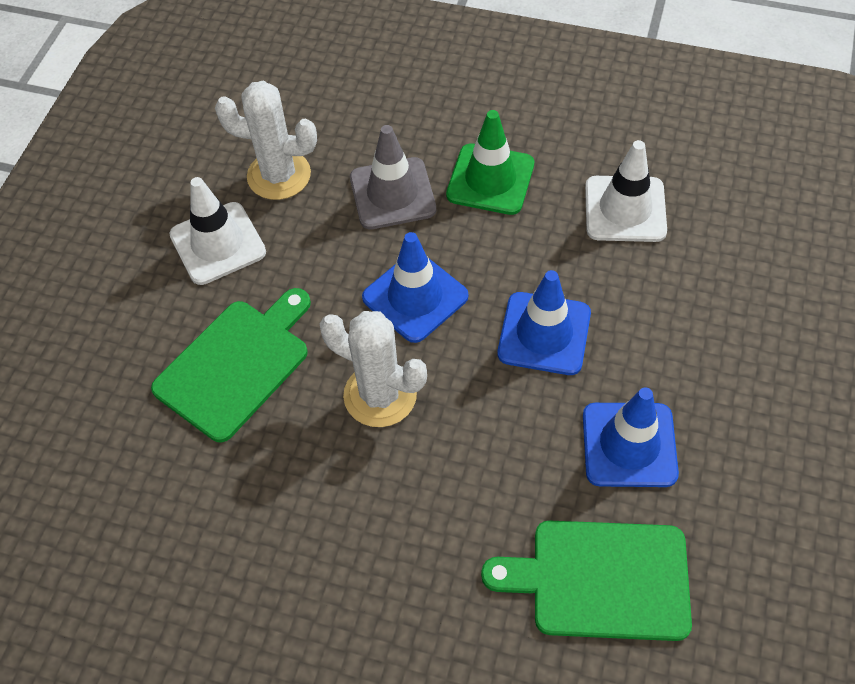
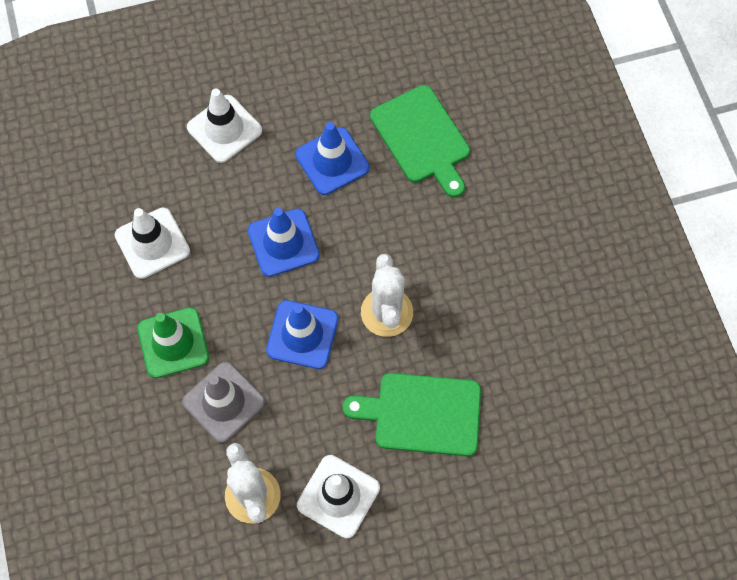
camera: 125 degrees left, 10 degrees up
(747, 346) = (224, 129): none -> white traffic cone

